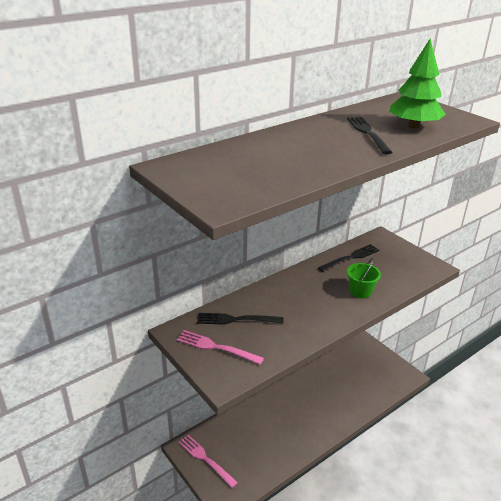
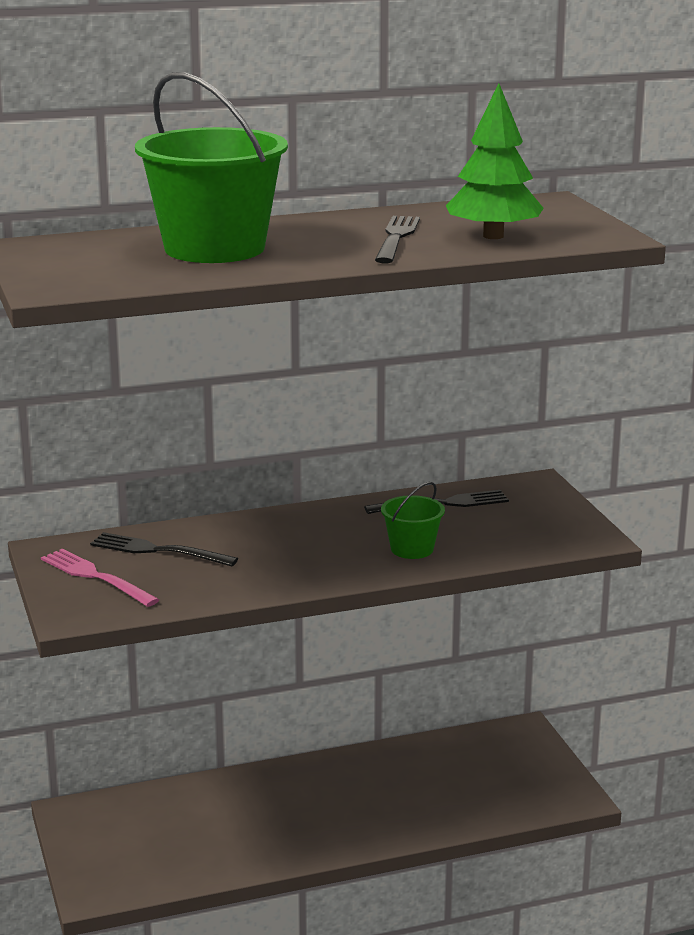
camera: 20 degrees right, 10 degrees down
(205, 459) = (94, 835): pink fork -> none
(281, 154) = (214, 248): none -> green bucket

